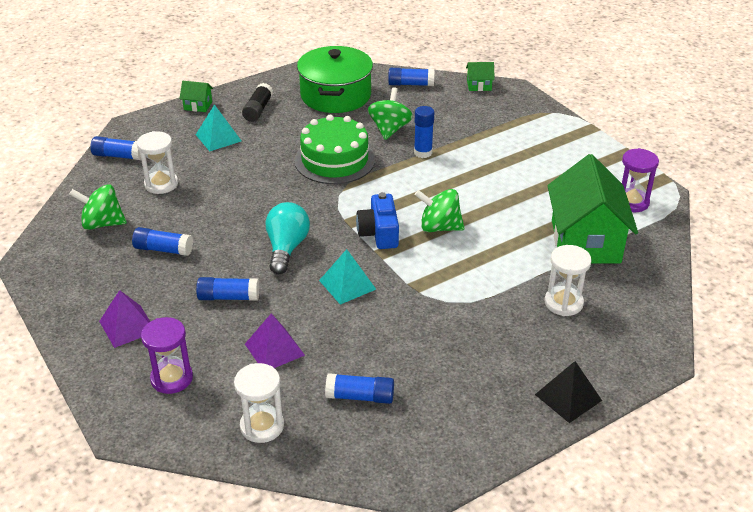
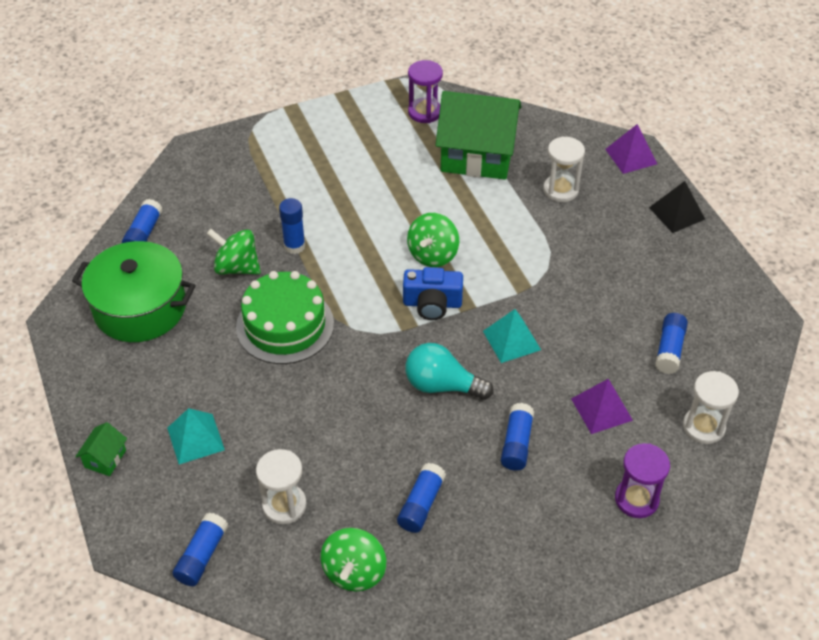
camera: 80 degrees left, 10 degrees up
(127, 326) = (552, 541): purple pyramid -> purple pyramid (631, 156)
(258, 110) = (143, 391): black glue stick -> none
(479, 85) = (172, 176): green house -> none

